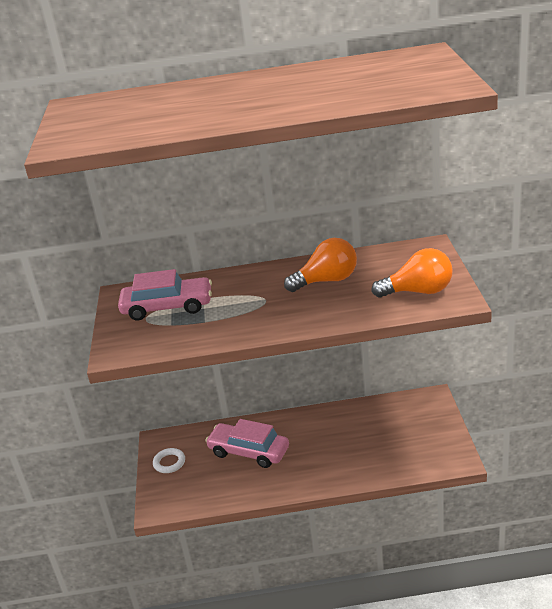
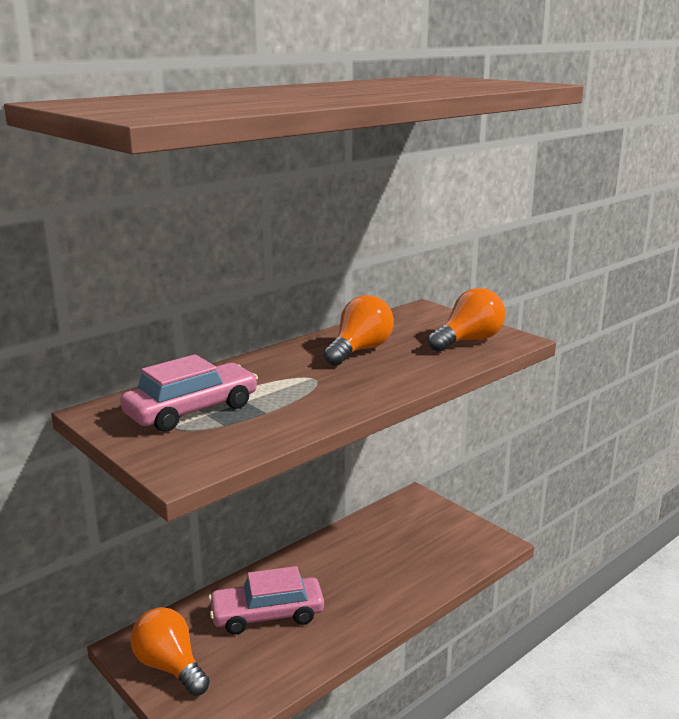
camera: 40 degrees left, 10 degrees down
(169, 463) = (170, 666): white ring -> orange light bulb

